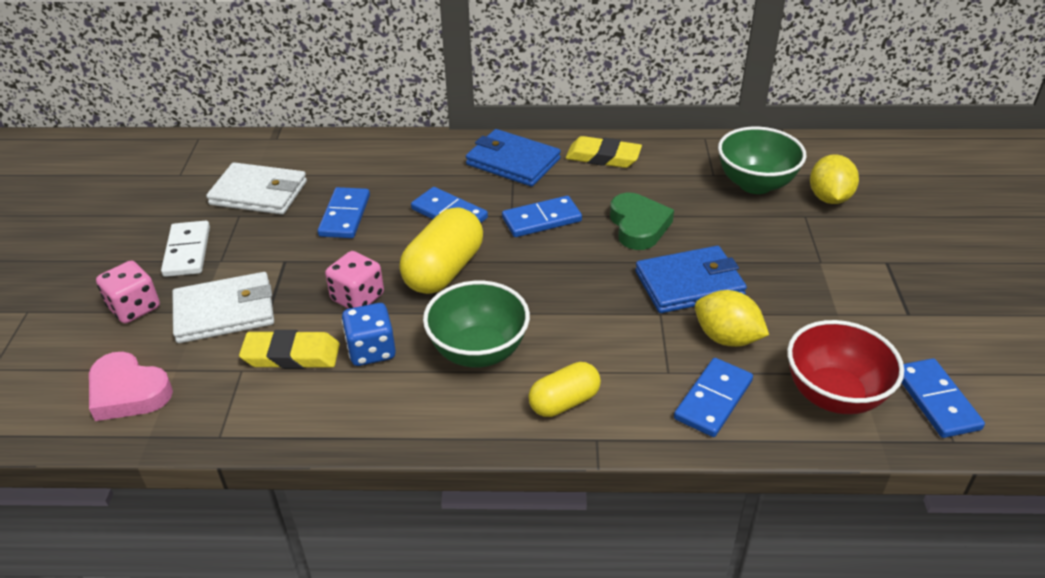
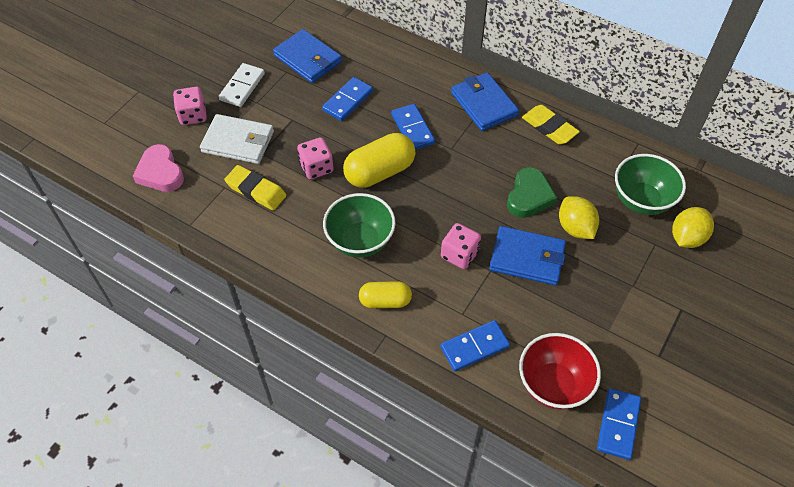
camera: 30 degrees right, 15 degrees up
(259, 193) = (308, 59): white wallet -> blue wallet
(371, 350) = (301, 209): blue dice -> none
(542, 220) = (468, 161): blue domino -> none
(611, 313) = (459, 254): none -> pink dice
(726, 338) = (518, 309): yellow lemon -> yellow lemon (575, 228)

